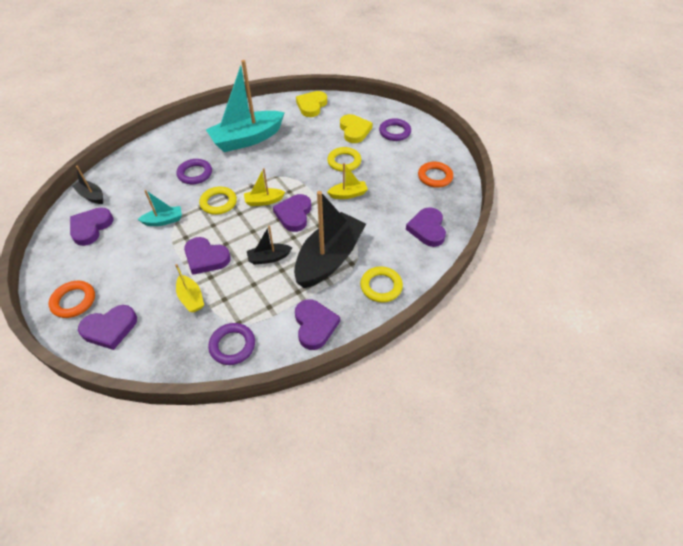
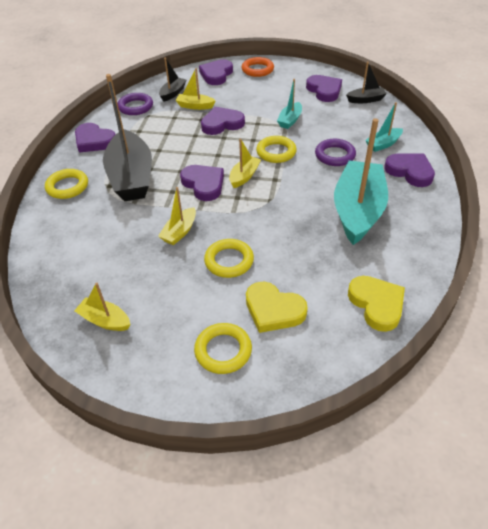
camera: 135 degrees right, 5 degrees down
(159, 159) = (383, 144): none -> turquoise boat
(269, 258) = (178, 149): black boat -> black boat (173, 93)
(394, 132) = (223, 350): purple ring -> yellow ring
(427, 229) = (64, 254): purple heart -> purple heart (410, 171)
(435, 177) = (105, 320): orange ring -> yellow boat

